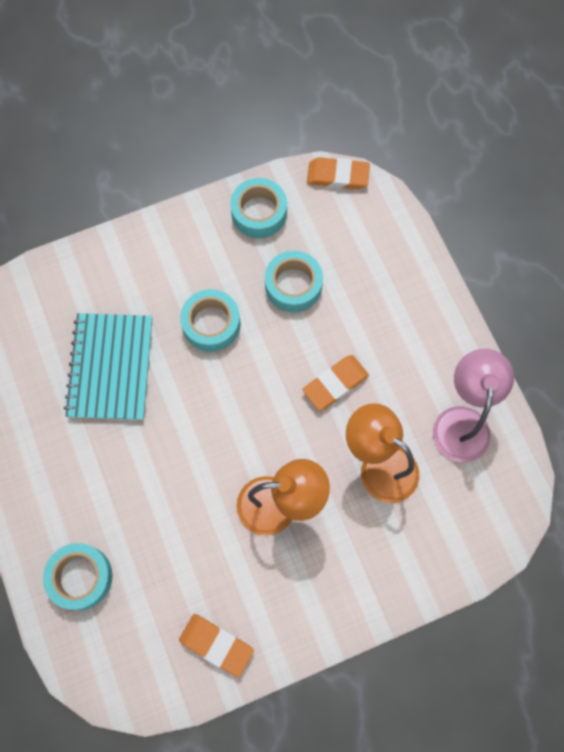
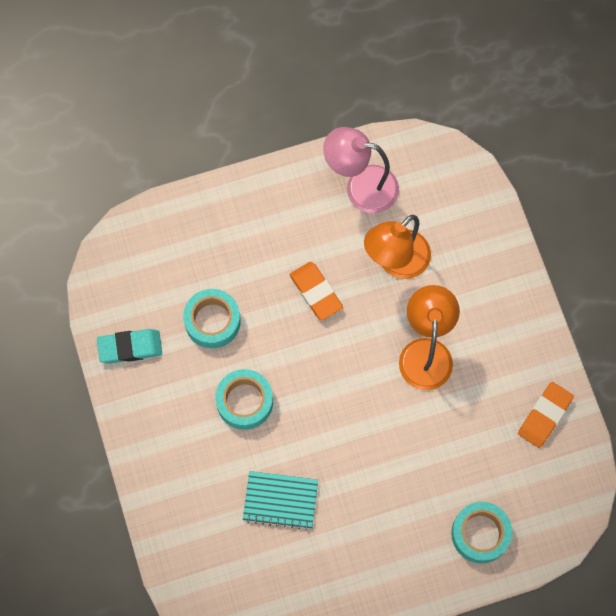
camera: 85 degrees left, 0 degrees up
(111, 368) = (280, 500): turquoise notebook -> turquoise notebook, size x0.66
(259, 213) = (130, 347): turquoise tape -> turquoise eraser
(337, 176) = (99, 268): orange eraser -> none

